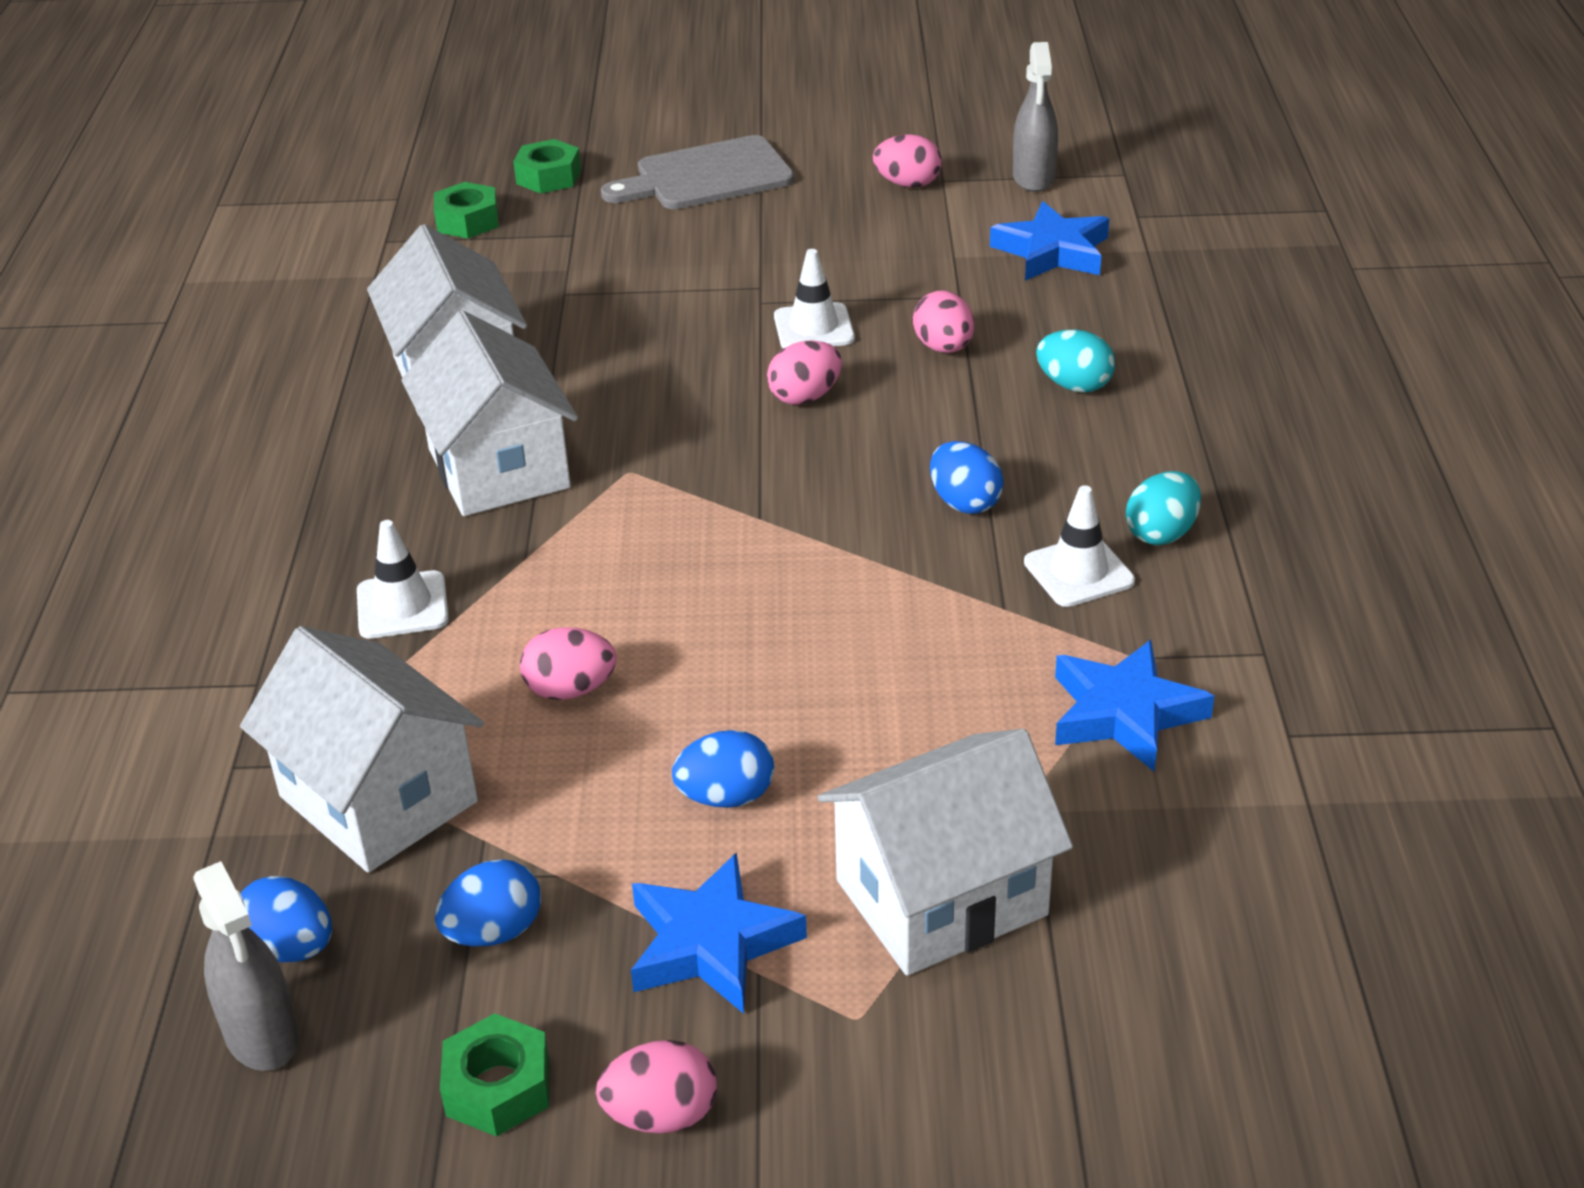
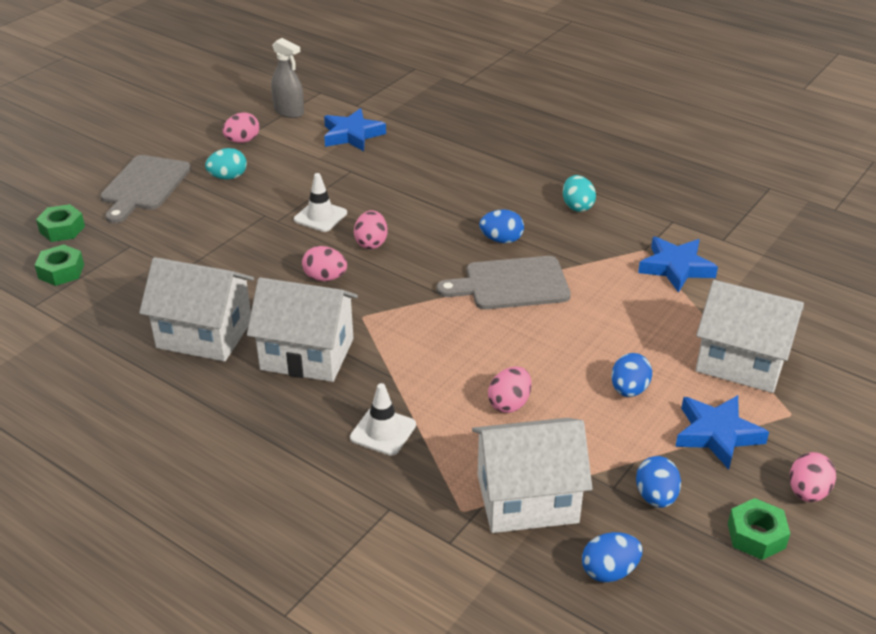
camera: 55 degrees left, 0 degrees up
(262, 1035) = (662, 604): grey spray bottle -> none
(861, 563) = (511, 284): none -> grey cutting board
(941, 898) = (741, 361): white house -> white house turned 75 degrees counterclockwise
(944, 348) = (384, 193): pink egg -> pink egg (325, 278)
(1074, 385) = (455, 177): turquoise egg -> turquoise egg (228, 177)
(1078, 572) = (579, 236): white traffic cone -> none

